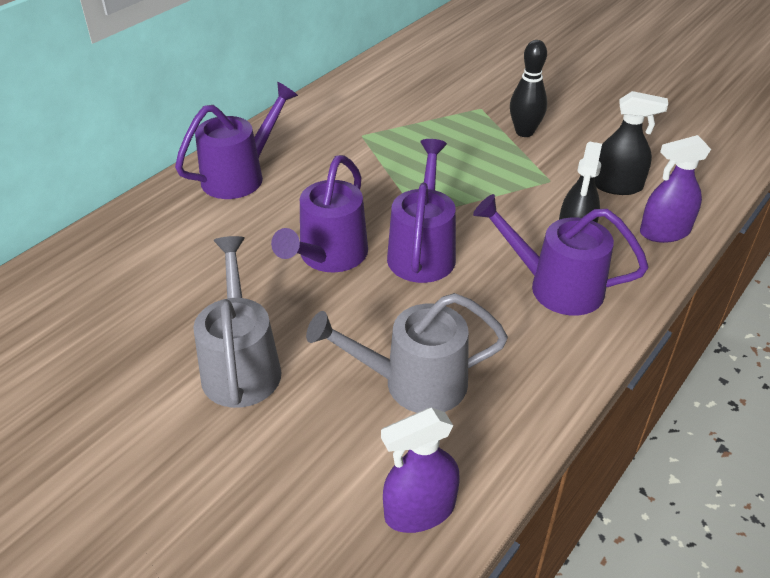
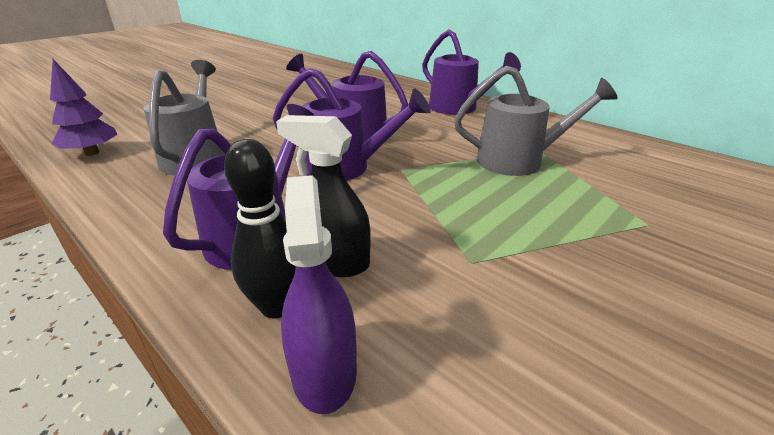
camera: 95 degrees right, 10 degrees down
(241, 364) = (259, 111): grey watering can -> grey watering can (519, 160)
(419, 510) = (92, 153): purple spray bottle -> purple tree
(524, 132) = (599, 255): black bowling pin -> black bowling pin (277, 306)
(617, 186) = (464, 336): black spray bottle -> none

